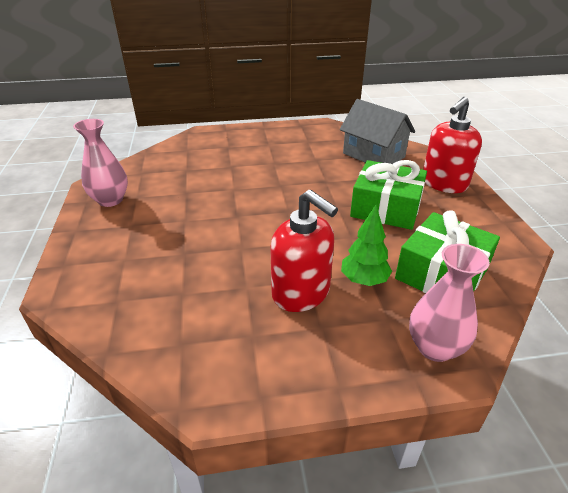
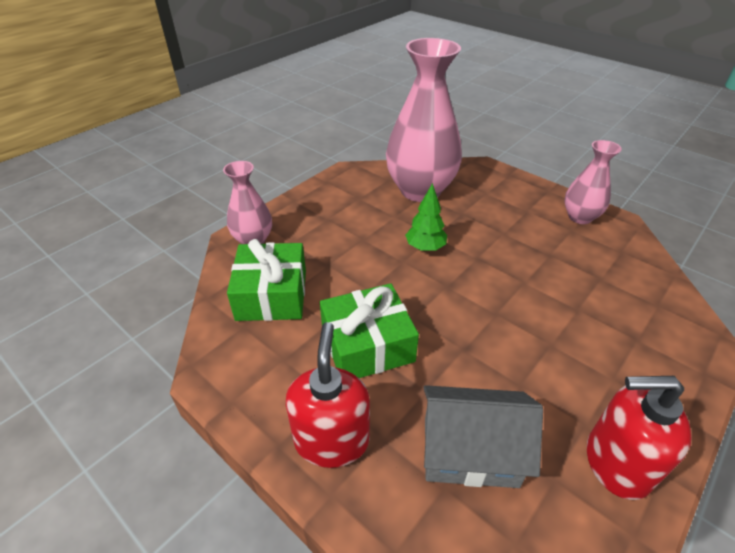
camera: 140 degrees right, 5 degrees up
(175, 302) = (420, 190): none -> pink vase
(301, 293) = (358, 229): red soap dispenser -> red soap dispenser (616, 463)
(364, 280) = (326, 258): green tree -> green tree (425, 248)

